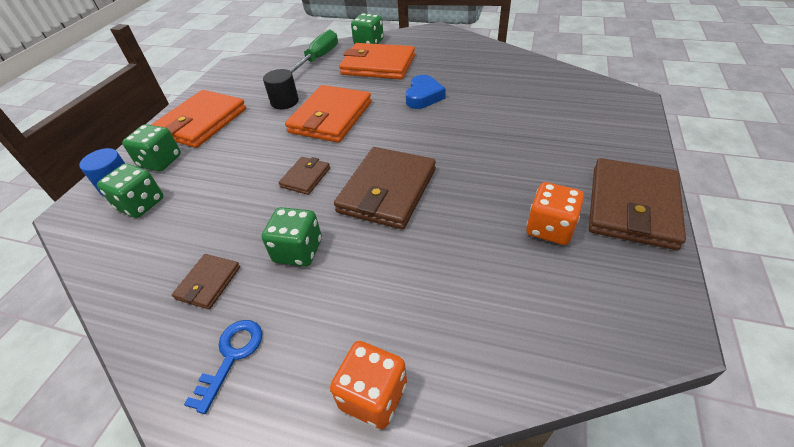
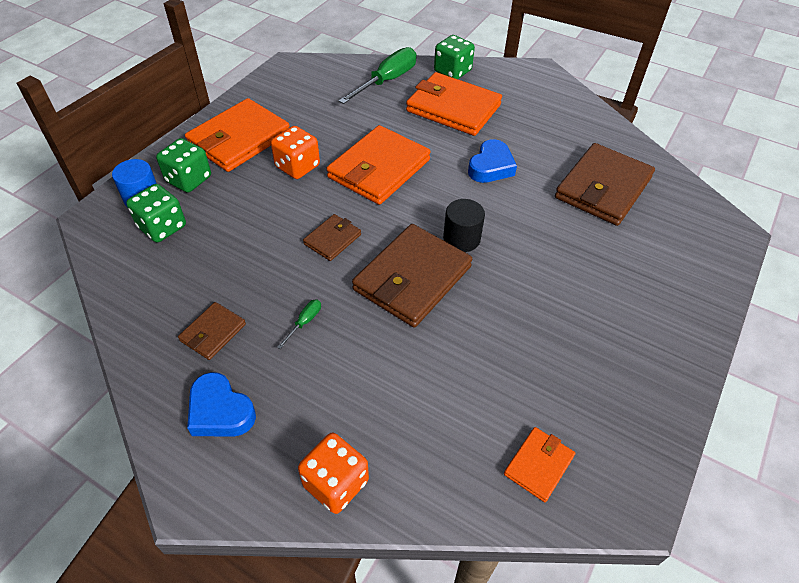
camera: 10 degrees right, 5 degrees up
(231, 356) = (220, 411): blue key -> blue heart
(285, 102) = (334, 134): black cylinder -> black cylinder (461, 238)
(298, 251) = (304, 322): green dice -> green screwdriver
(550, 228) = (564, 368): orange dice -> orange dice (297, 166)
(566, 319) = (538, 465): none -> orange wallet
(632, 206) = (663, 367): brown wallet -> brown wallet (603, 188)

